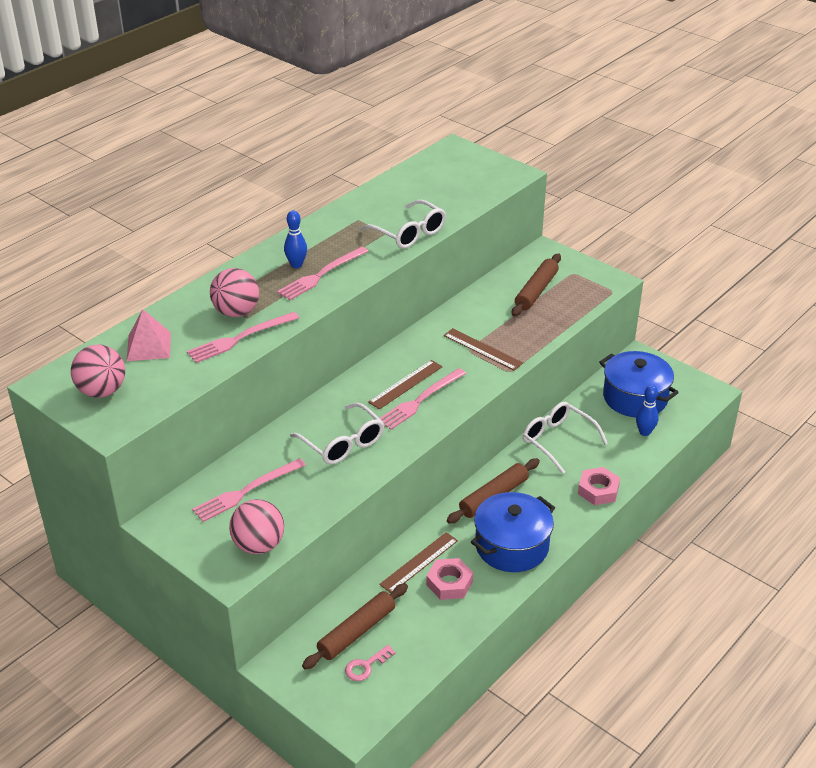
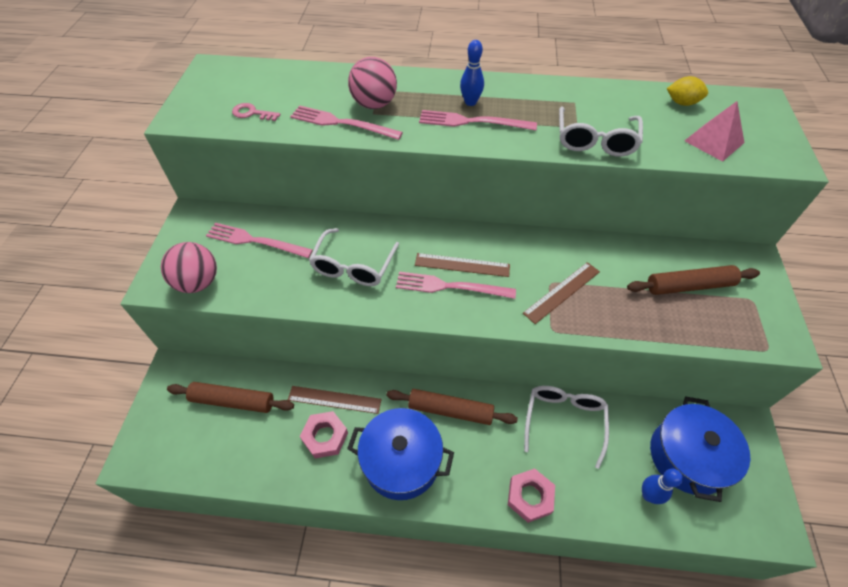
camera: 55 degrees right, 15 degrees up
(102, 391) = (220, 93): pink ball -> none
(148, 346) = (291, 86): pink pyramid -> pink pyramid (714, 141)
(366, 666) = (200, 429): pink key -> pink key (252, 113)
(416, 178) = (682, 103): none -> yellow lemon
(482, 349) = (562, 292): brown ruler -> brown ruler turned 45 degrees clockwise

